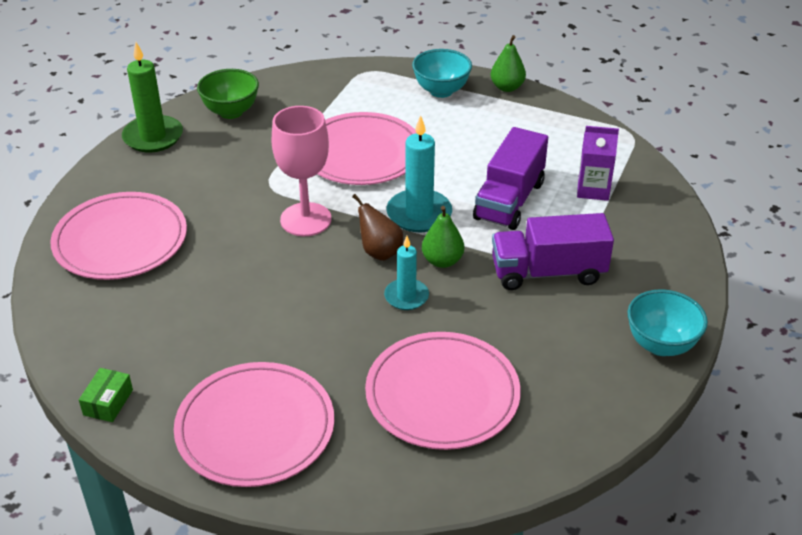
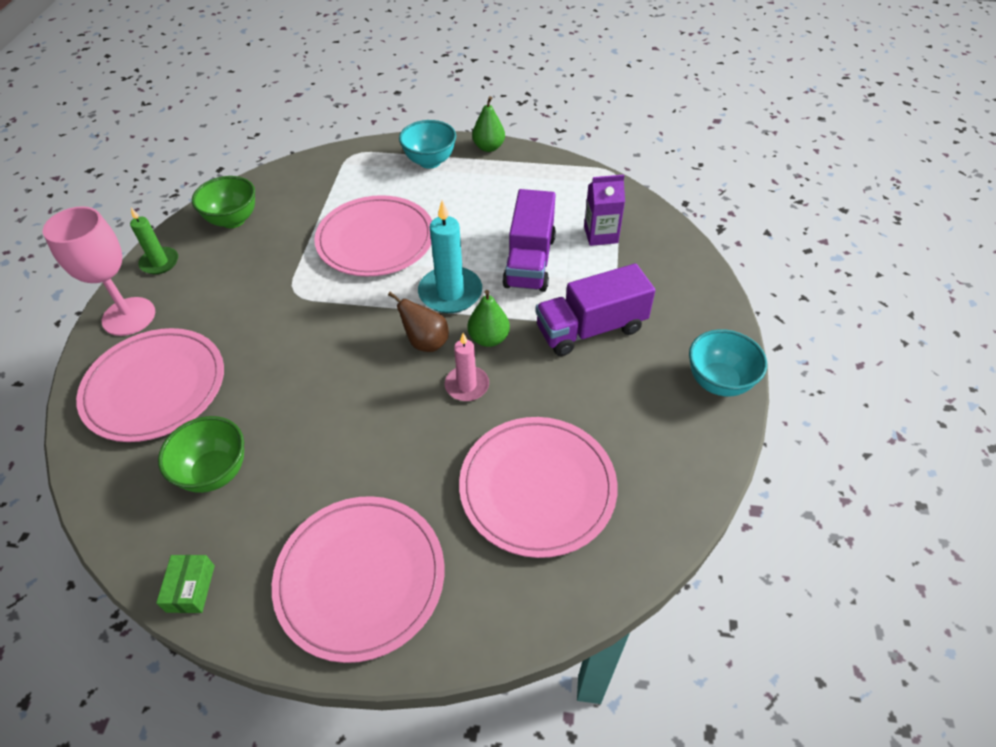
camera: 15 degrees left, 10 degrees up
(153, 137) = (160, 262): green candle -> green candle, size x0.63
(153, 319) = (215, 472): none -> green bowl
(306, 219) = (342, 322): pink goblet -> pink goblet (129, 316)
(406, 296) = (467, 385): turquoise candle -> pink candle

